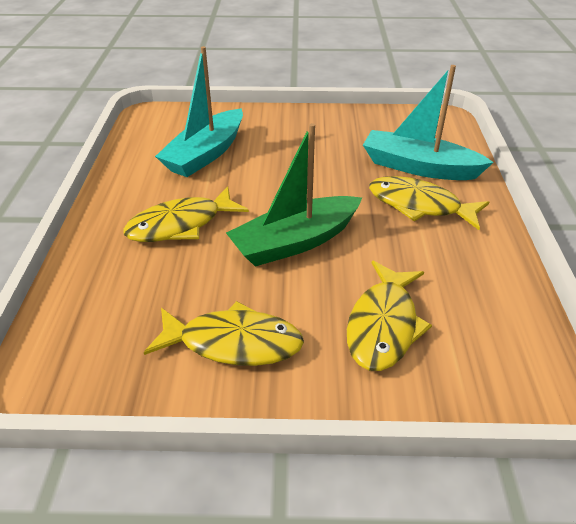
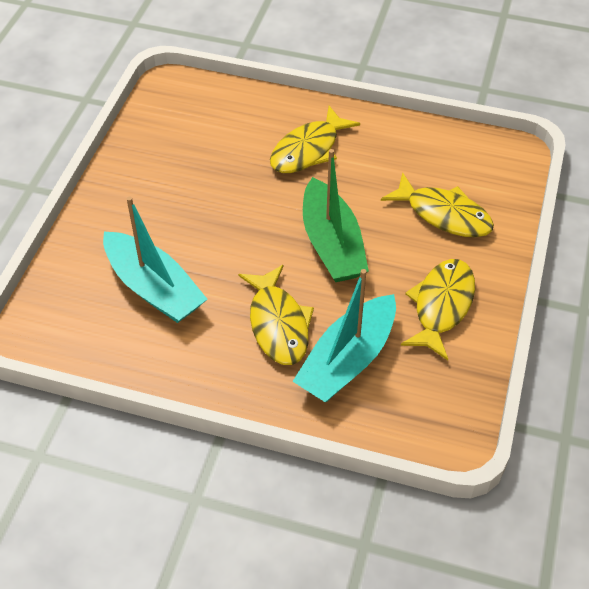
camera: 75 degrees left, 10 degrees up
(419, 167) = (250, 131): turquoise boat -> turquoise boat (347, 360)

